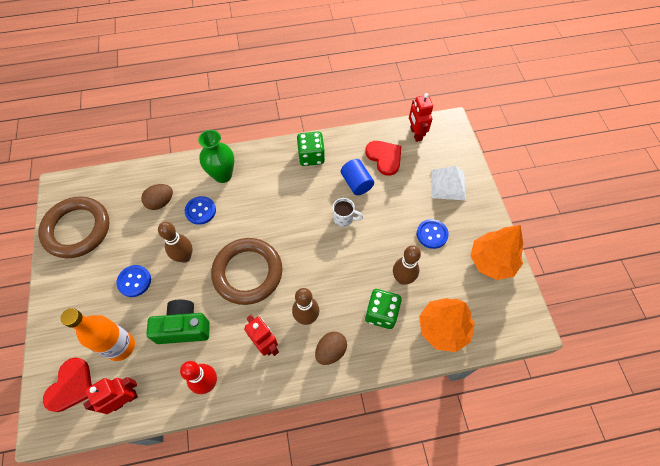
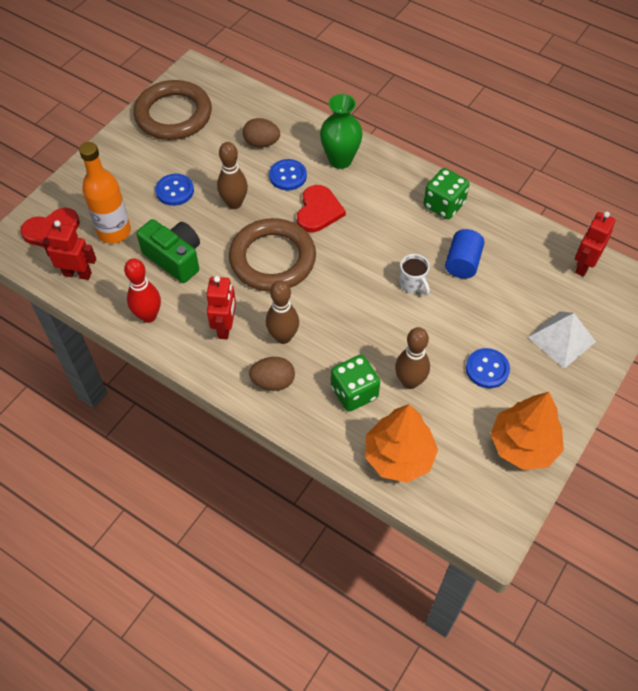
camera: 45 degrees right, 5 degrees down
(384, 157) = (520, 262): red heart -> red heart (318, 211)

